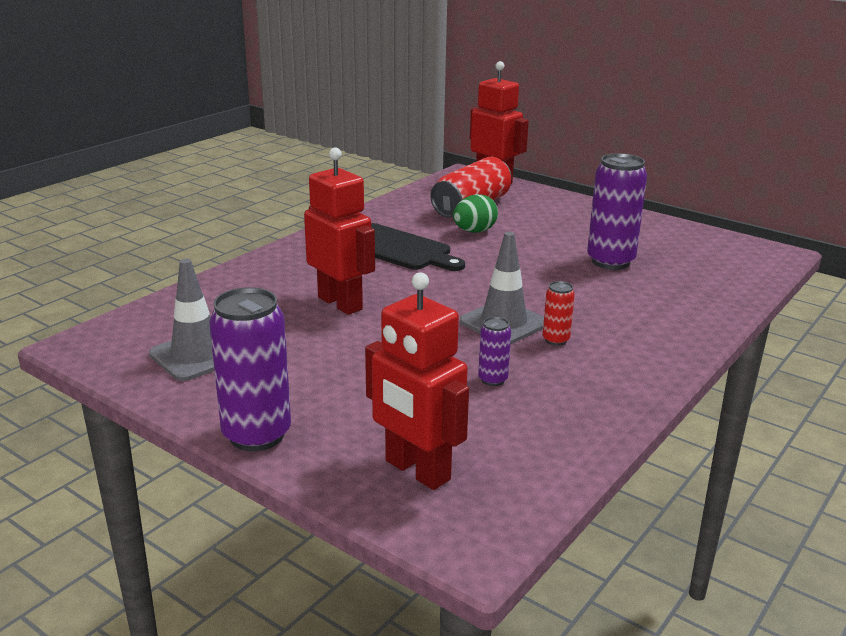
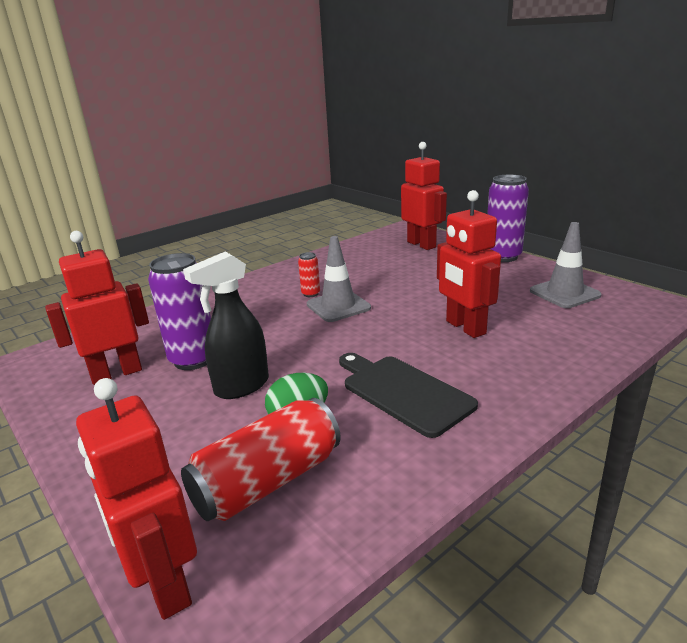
camera: 165 degrees left, 0 degrees up
(493, 380) = (367, 274): purple can -> none
(539, 245) = (241, 387): none -> black spray bottle
(667, 248) = (116, 373): none -> red robot

